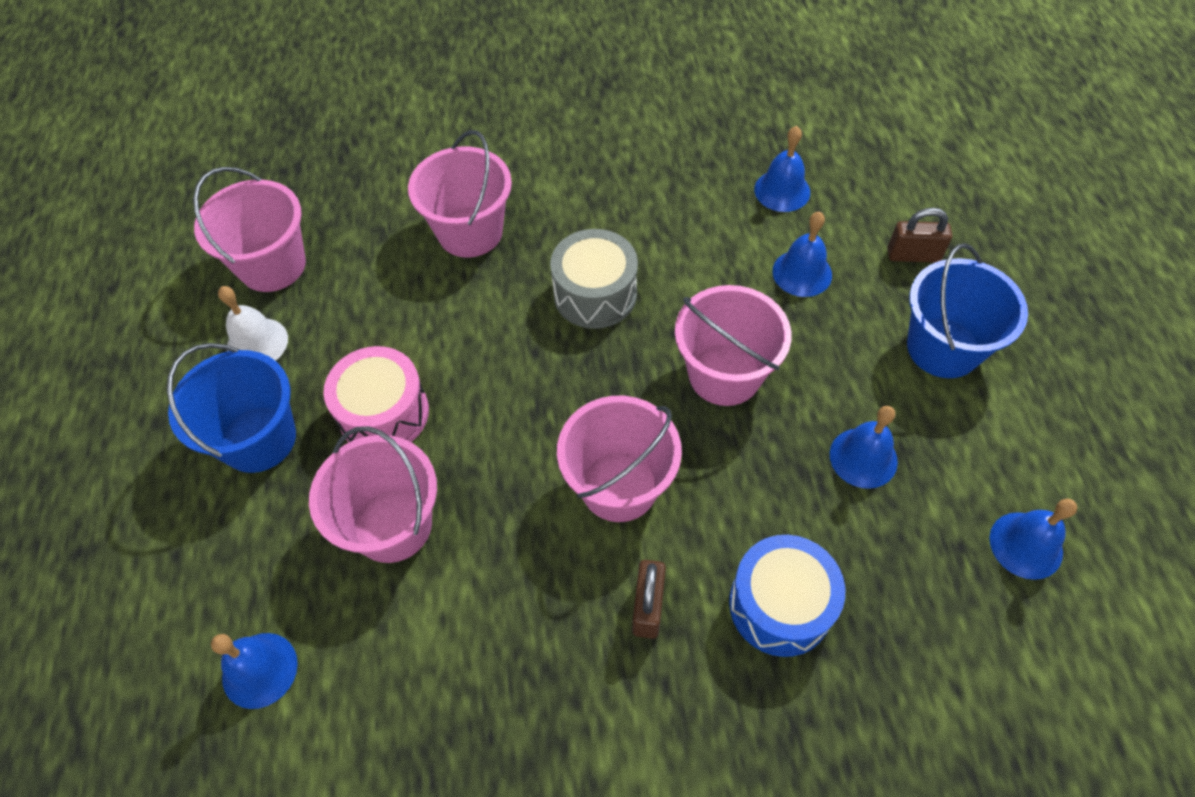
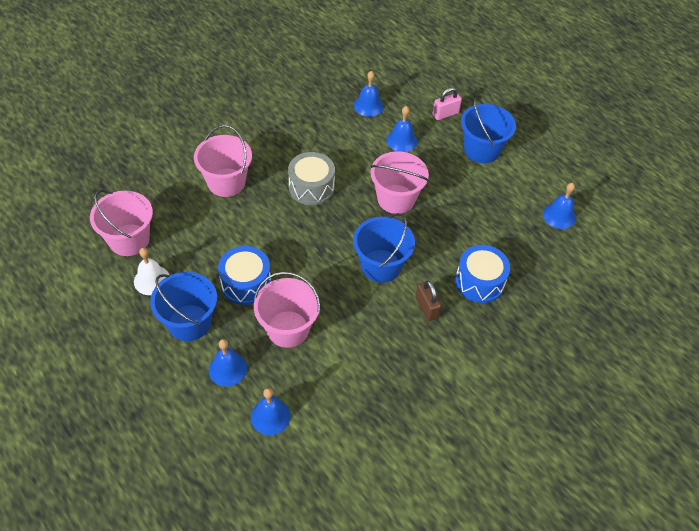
camera: 35 degrees left, 5 degrees down
(384, 413) = (246, 283): pink drum -> blue drum
(619, 486) = (381, 266): pink bucket -> blue bucket
(863, 457) = (476, 209): blue bell -> blue bell (228, 369)
(913, 255) = (445, 114): brown padlock -> pink padlock

